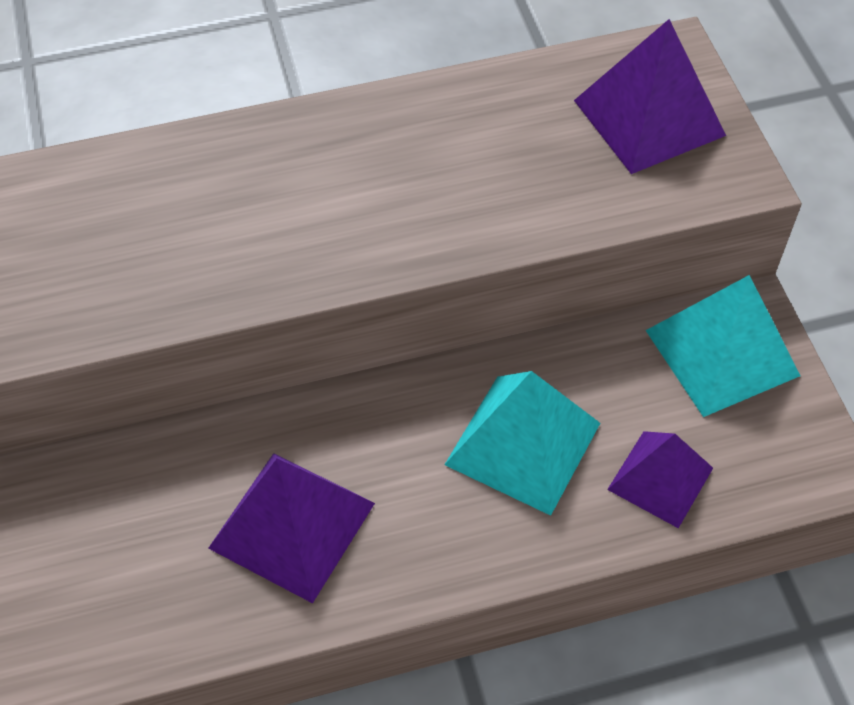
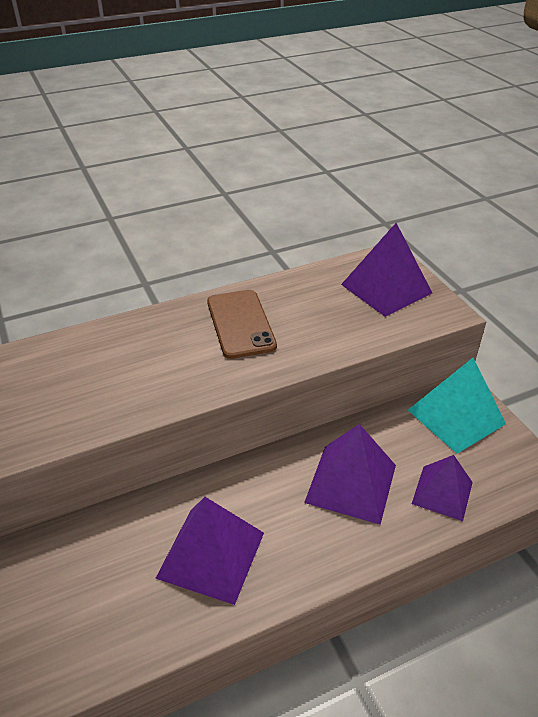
camera: 10 degrees left, 15 degrees down
(389, 160) = (240, 324): none -> brown phone
(522, 443) = (351, 483): turquoise pyramid -> purple pyramid

